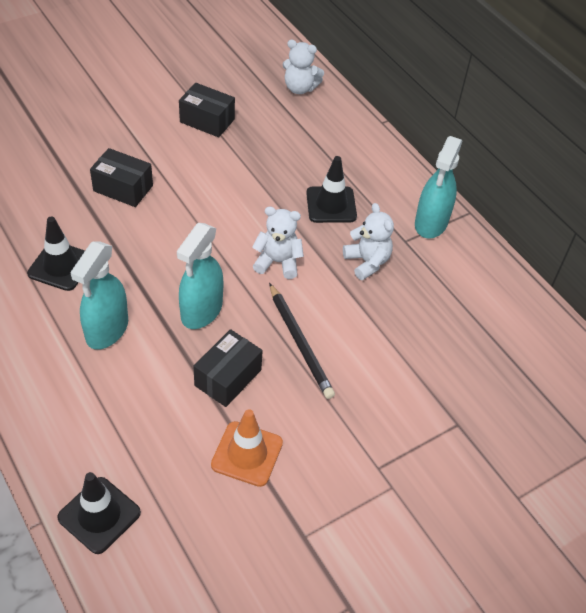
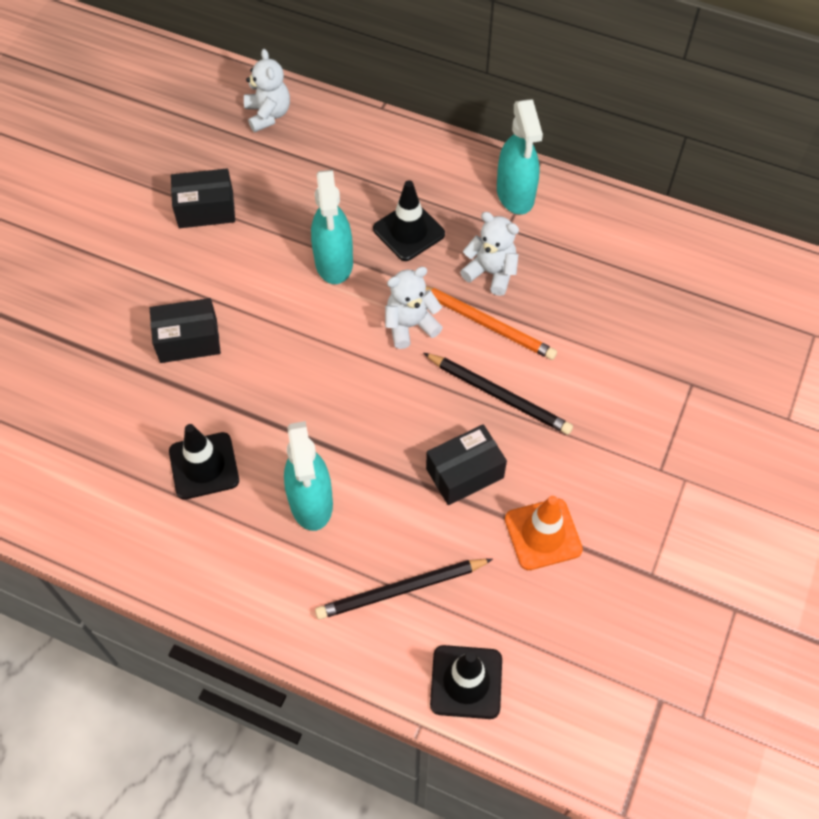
camera: 30 degrees left, 10 degrees up
(113, 424) = (401, 590): none -> black pencil
(201, 311) = (383, 423): turquoise spray bottle -> turquoise spray bottle (334, 262)
(228, 378) = (464, 473): black box -> black box turned 60 degrees clockwise
(300, 88) = (268, 114): white teddy bear -> white teddy bear turned 90 degrees counterclockwise
(333, 292) = (486, 323): none -> orange pencil

